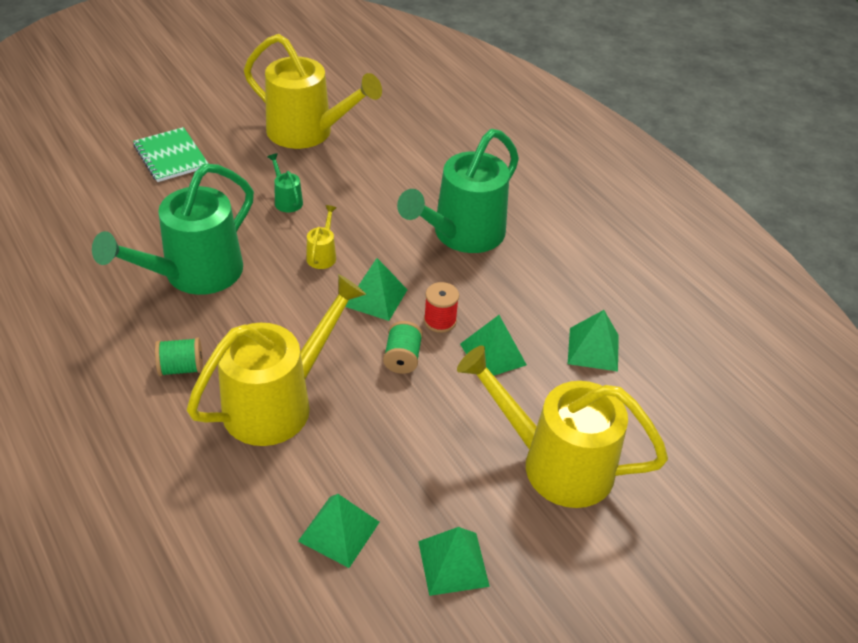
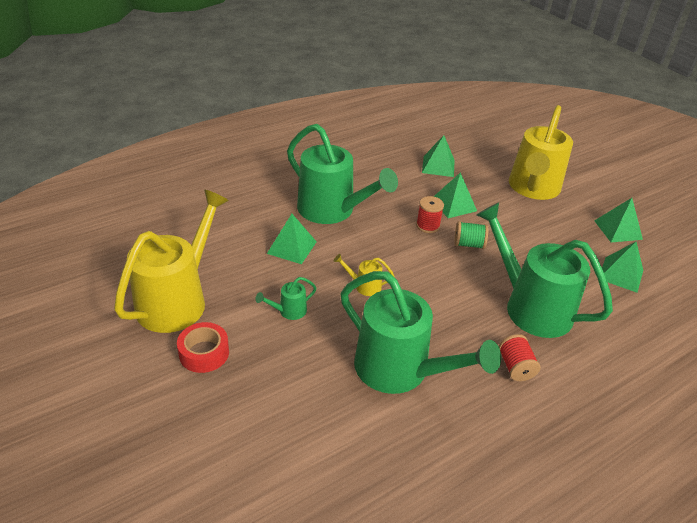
camera: 90 degrees left, 5 degrees down
(171, 156) = (207, 413): green notebook -> none
(181, 368) = (515, 367): green spool -> red spool
(238, 151) = (204, 353): none -> red tape
(278, 402) = (530, 306): yellow watering can -> green watering can
(376, 298) = (410, 256): green pyramid -> green pyramid (292, 247)

